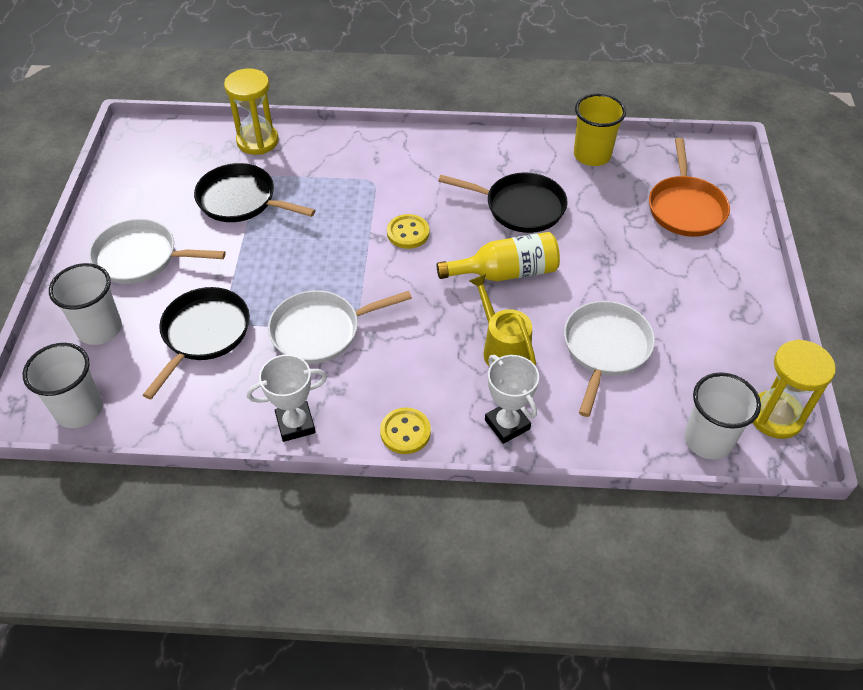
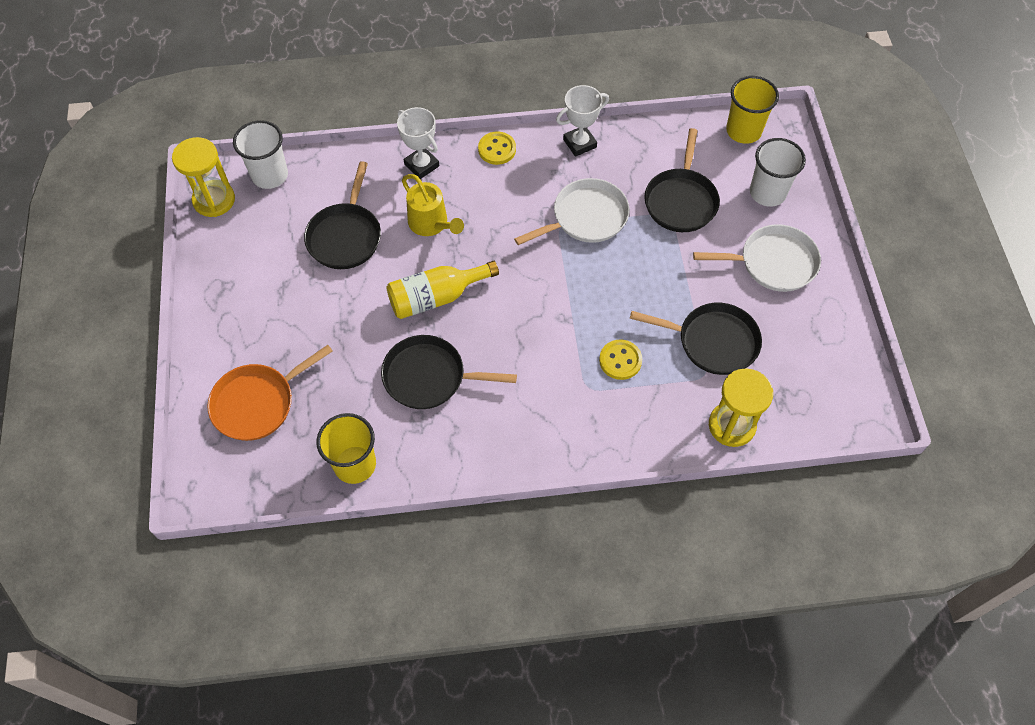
camera: 170 degrees right, 10 degrees up
(79, 409) = (743, 131): white cup -> yellow cup
(408, 233) = (536, 327): yellow button -> yellow button (620, 360)
(605, 349) = (345, 236): white pan -> black pan
(685, 208) = (258, 403): orange pan -> orange pan turned 120 degrees counterclockwise

